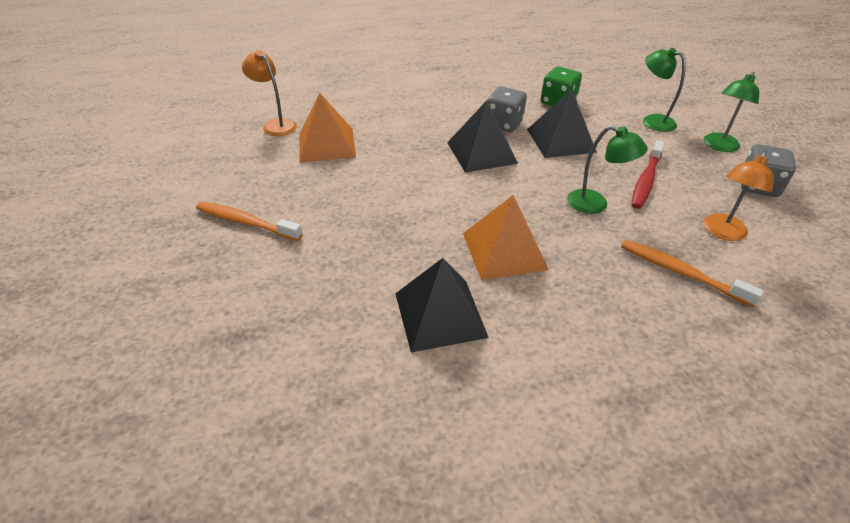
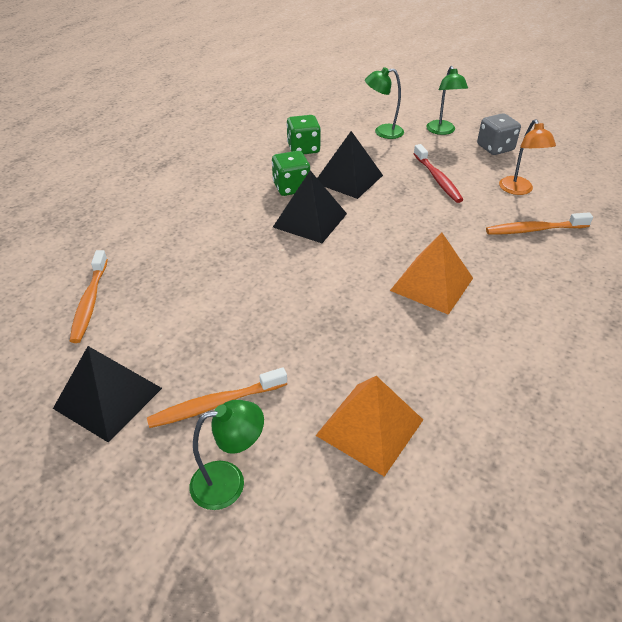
camera: 45 degrees left, 0 degrees up
(276, 125) = (90, 301): orange lamp -> orange toothbrush
(327, 144) = (174, 289): orange pyramid -> orange pyramid (369, 427)
(440, 314) = (461, 357): black pyramid -> black pyramid (108, 398)
(503, 124) = (291, 187): grey dice -> green dice
(595, 204) = (435, 214): green lamp -> green lamp (229, 482)

